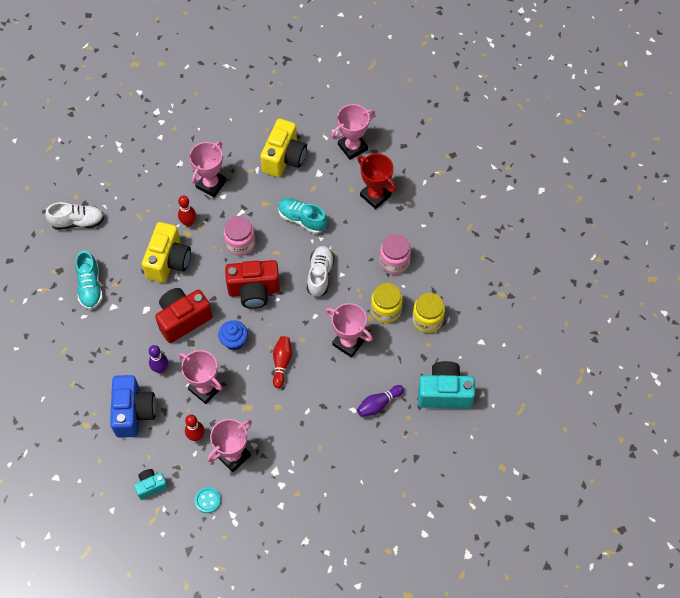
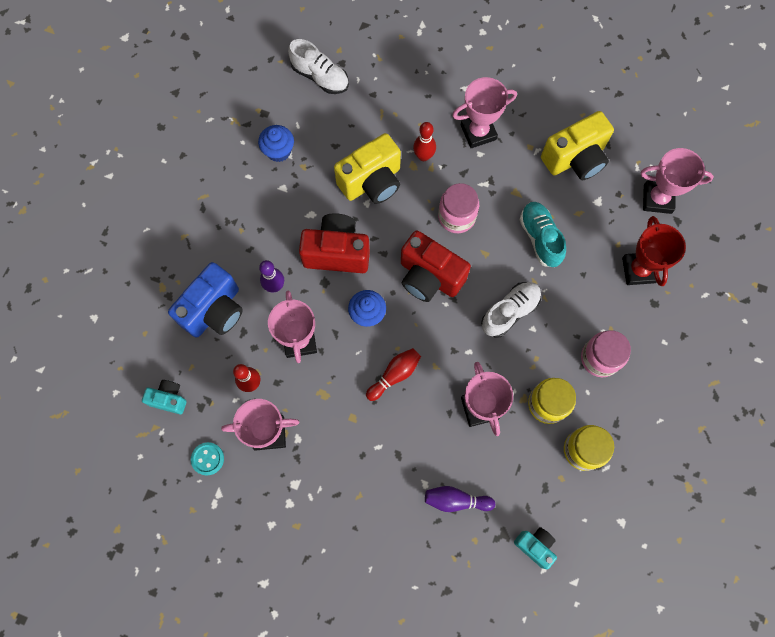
camera: 40 degrees right, 10 degrees up
(90, 286) = (278, 151): turquoise shoe -> blue cupcake
(444, 393) = (535, 546): turquoise camera -> turquoise camera, size x0.54

